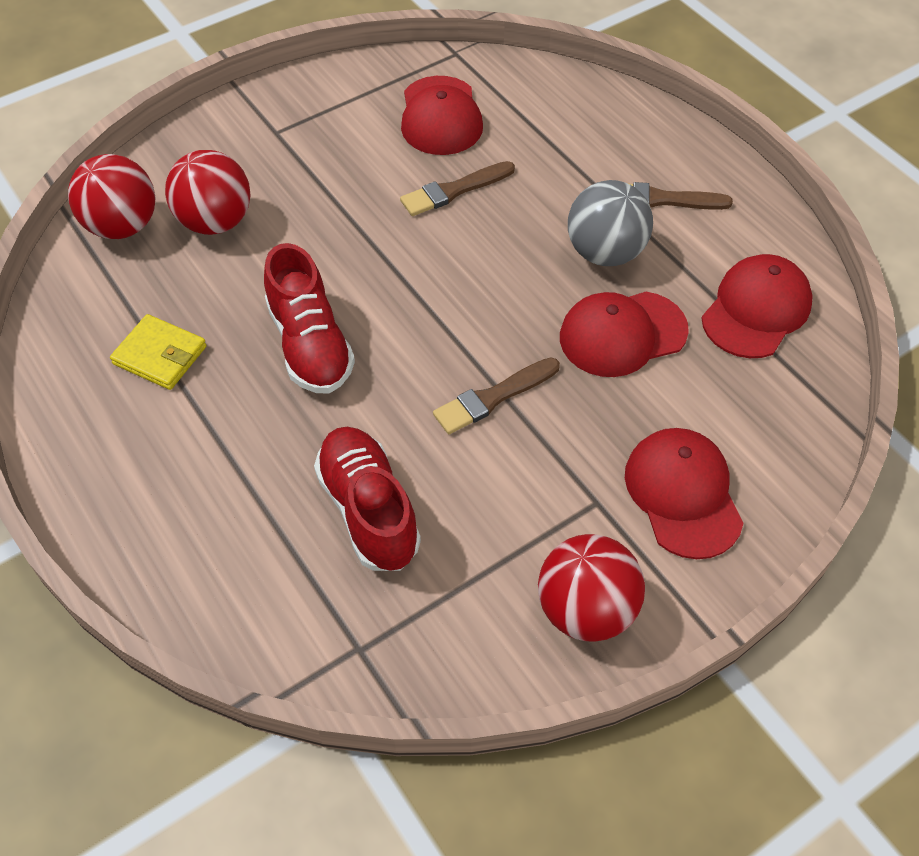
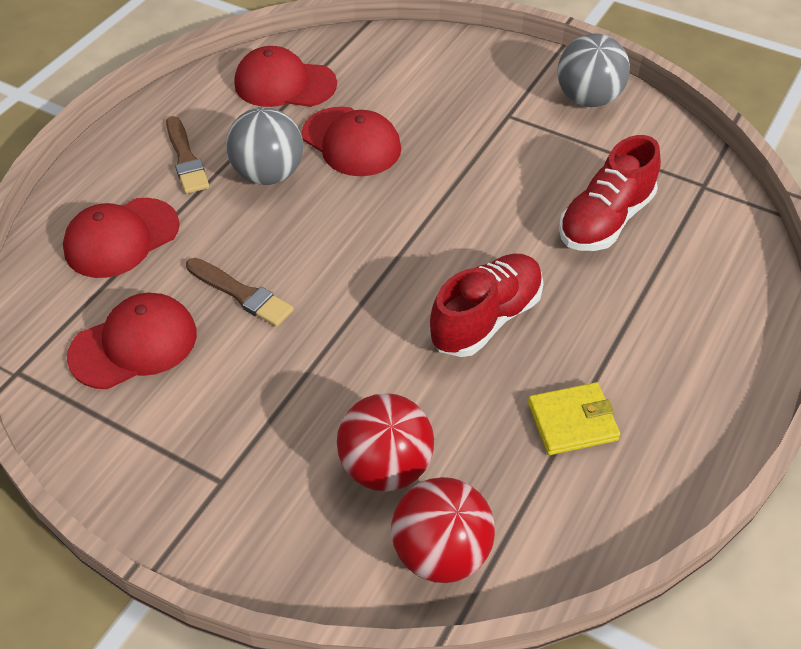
camera: 115 degrees left, 5 degrees down
(160, 355) = (572, 421): yellow wallet -> yellow wallet turned 75 degrees clockwise
(493, 398) = (460, 190): brown brush -> none
(585, 609) = (588, 99): red ball -> grey ball
(683, 494) = (472, 81): red cap -> red cap (121, 238)

